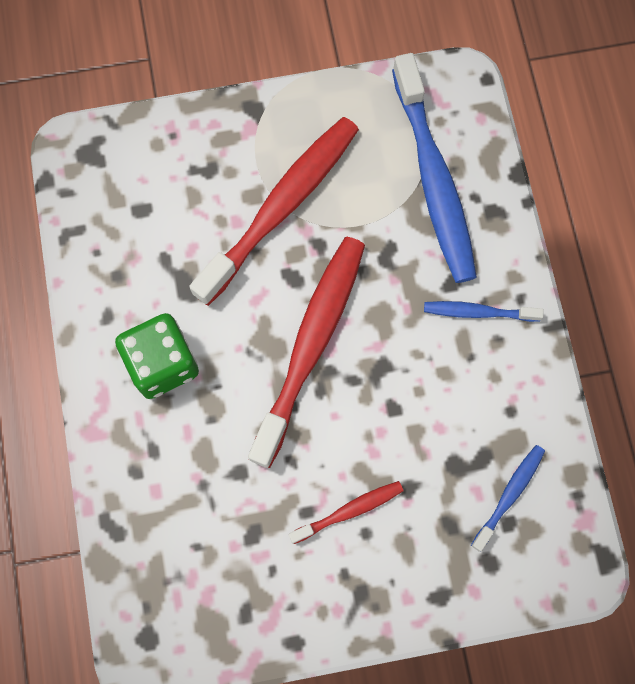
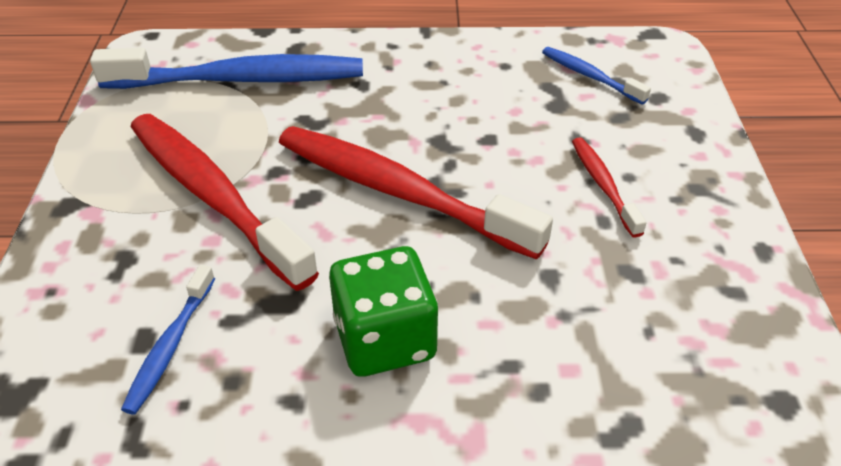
camera: 80 degrees left, 30 degrees down
(478, 312) = (397, 71): blue toothbrush -> blue toothbrush (170, 346)

